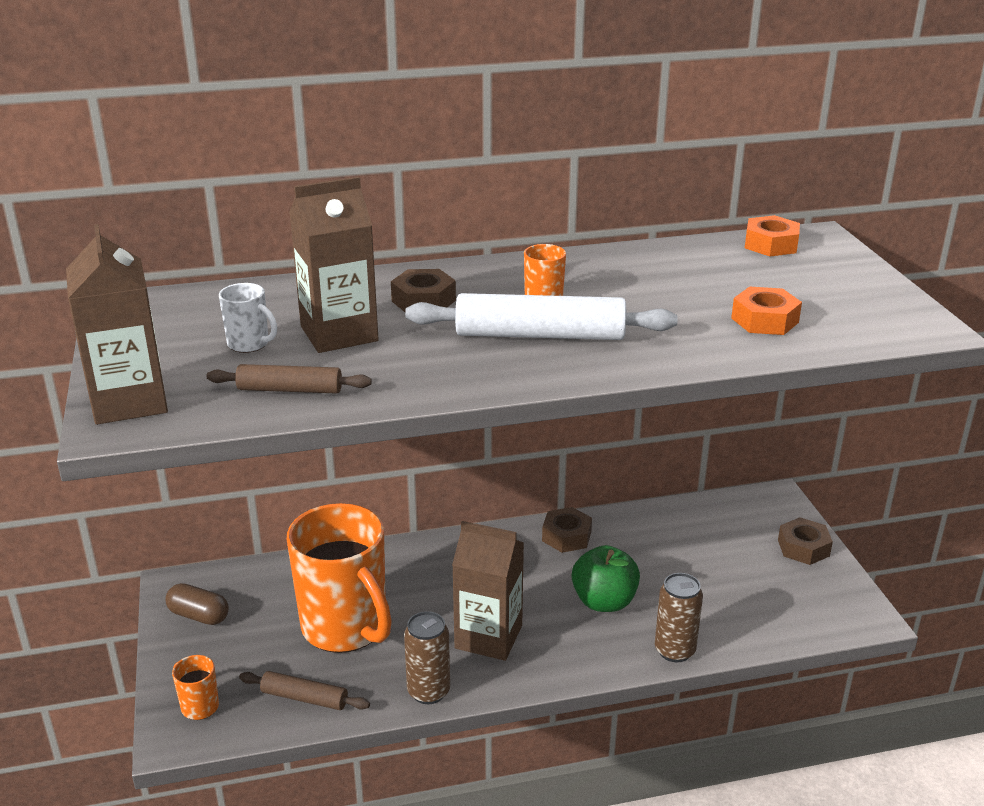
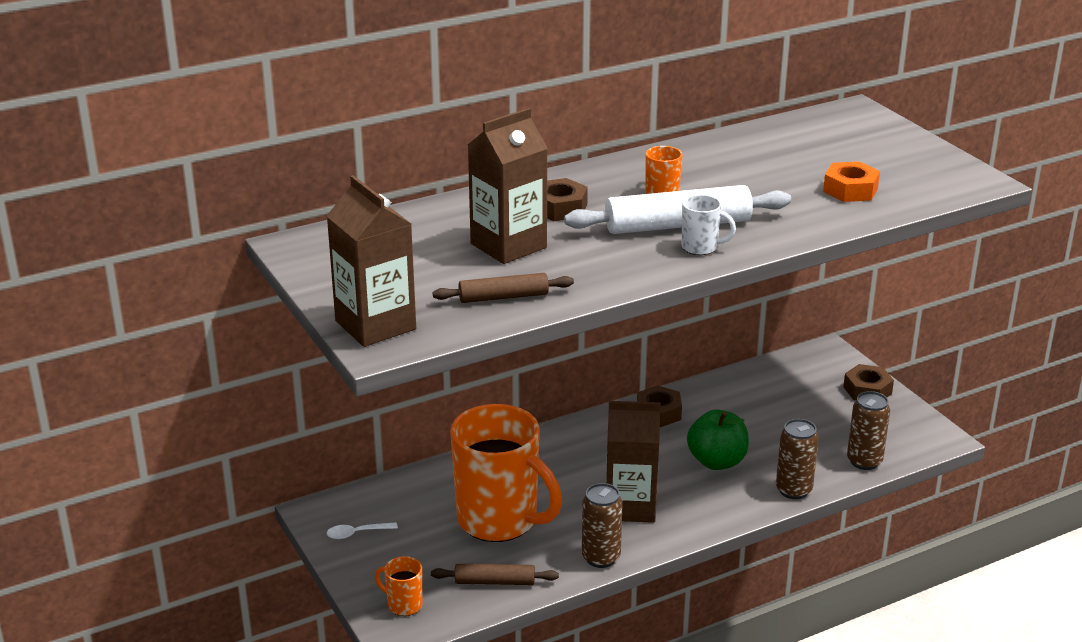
camera: 15 degrees left, 0 degrees up
(199, 615) = (357, 533): brown capsule -> white spoon
(249, 344) = (438, 264): white mug -> white mug (701, 247)
(768, 630) = (864, 461): none -> brown can
(770, 244) = (821, 122): orange nut -> none

